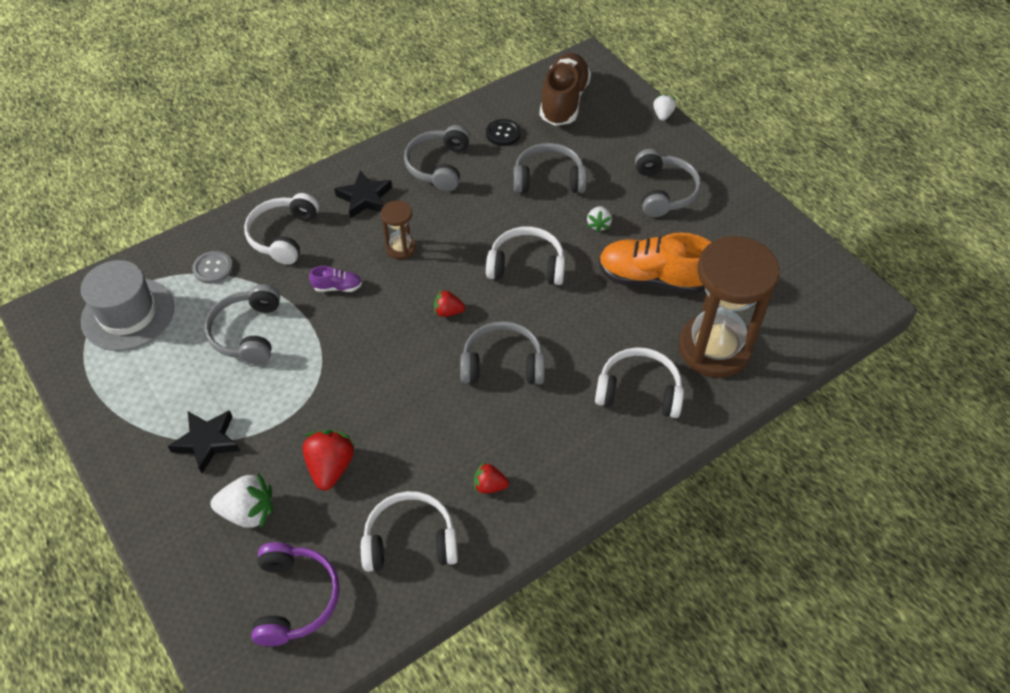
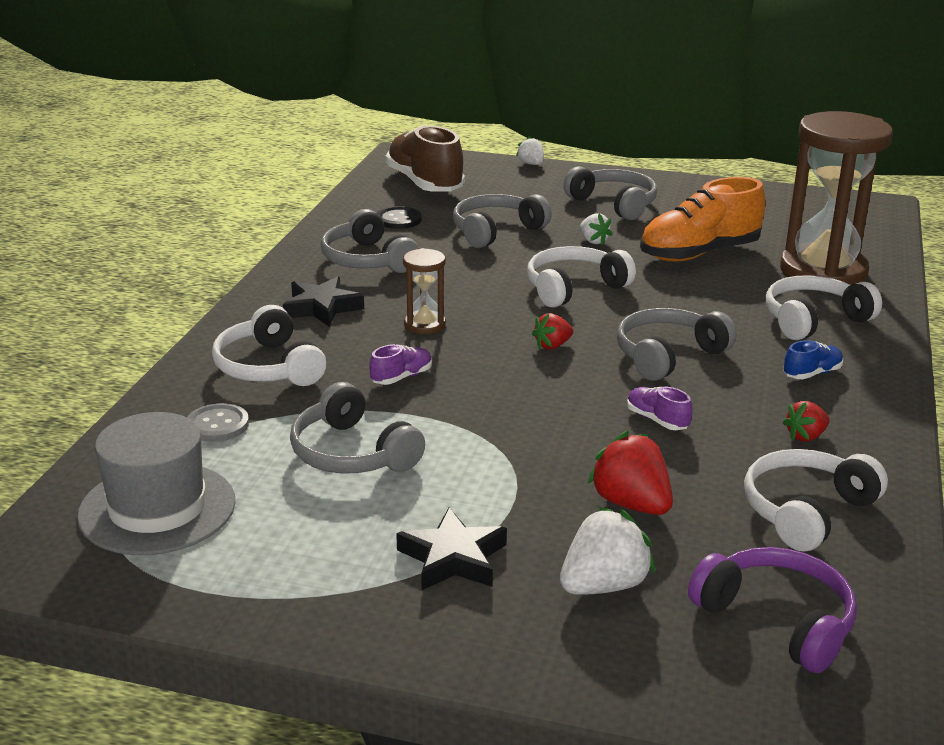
camera: 40 degrees left, 25 degrees down
(425, 414) = (657, 420): none -> purple shoe
(567, 438) = (812, 374): none -> blue shoe

